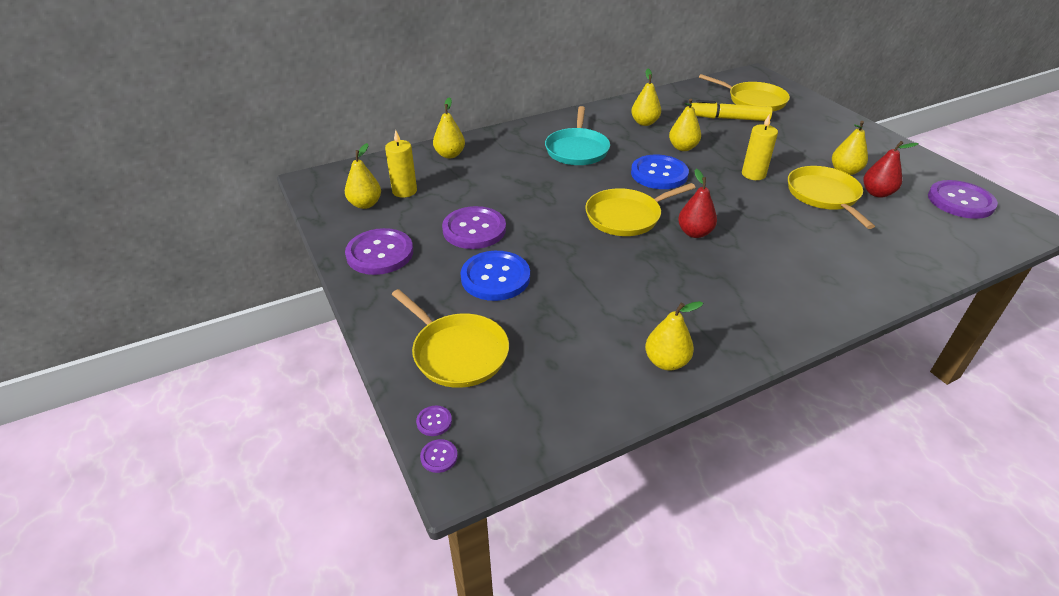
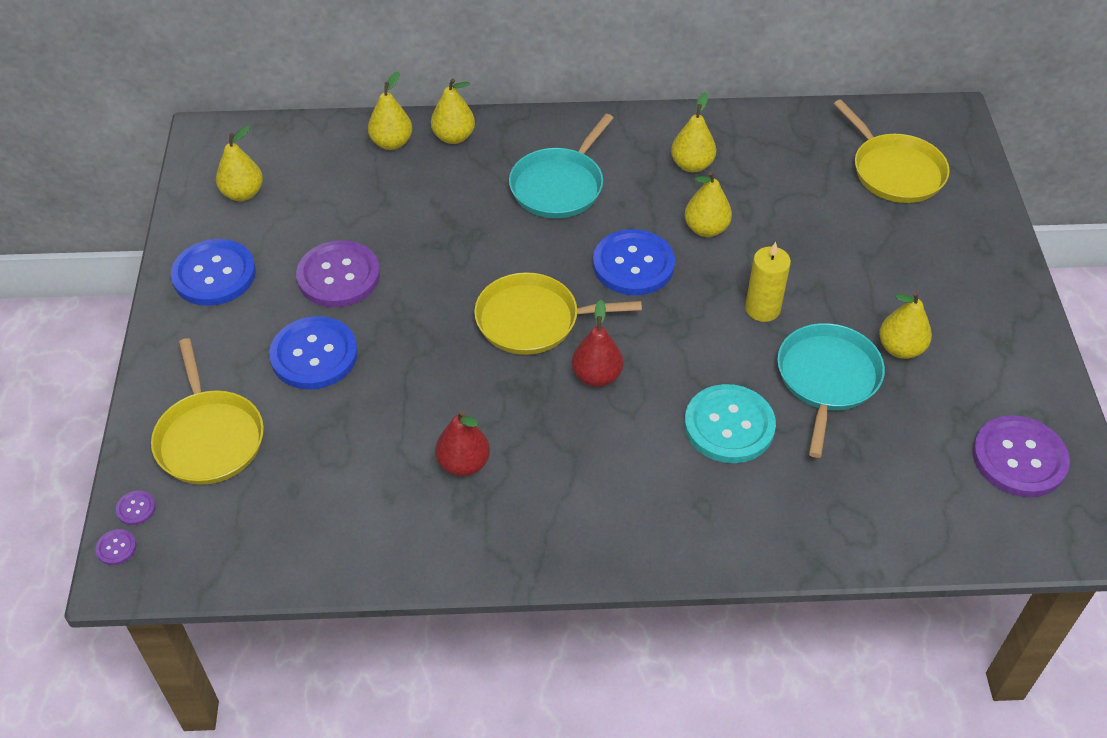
camera: 25 degrees right, 10 degrees up
(380, 253) = (214, 274): purple button -> blue button
(404, 191) = (299, 187): yellow candle -> none
(666, 362) = (412, 537): yellow pear -> yellow pear (454, 137)
(728, 118) = (822, 195): yellow marker -> none
(797, 233) = (729, 426): none -> turquoise button
(824, 196) = (827, 379): yellow pan -> turquoise pan
(877, 193) = (908, 401): red pear -> red pear (463, 463)

